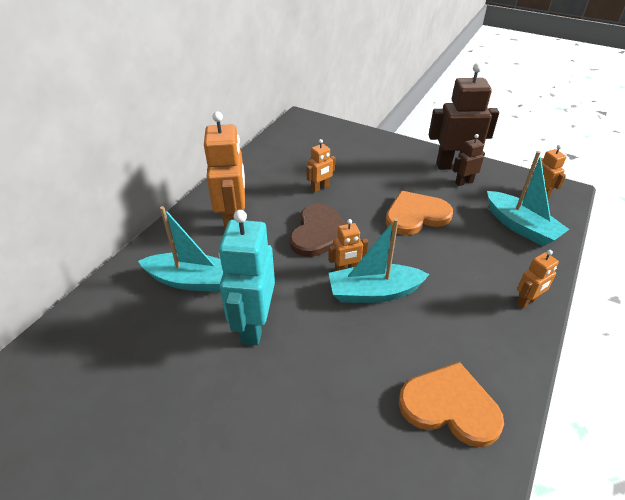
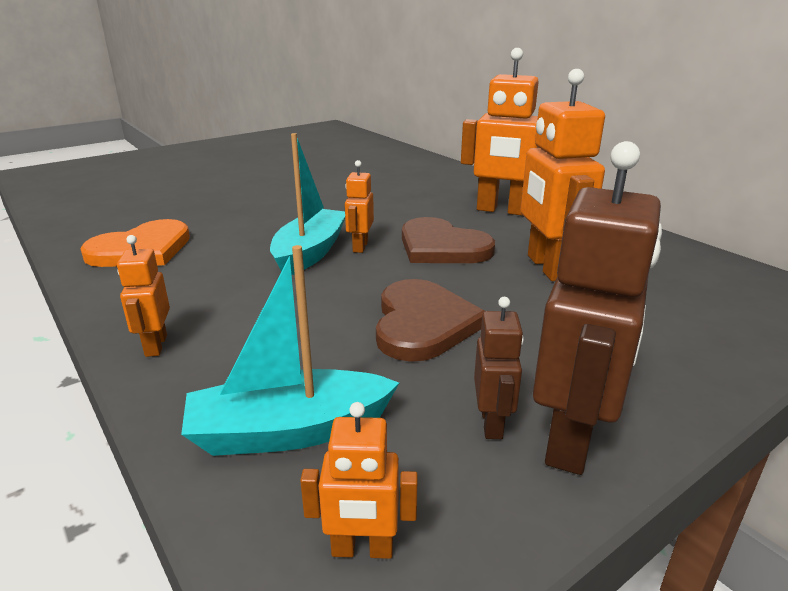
camera: 115 degrees right, 15 degrees down
(191, 280) = (420, 186): turquoise boat -> none
(254, 325) = (339, 199): turquoise robot -> none
(320, 188) = (548, 267): orange robot -> orange robot, size x1.98
(416, 215) = (423, 323): orange heart -> brown heart

